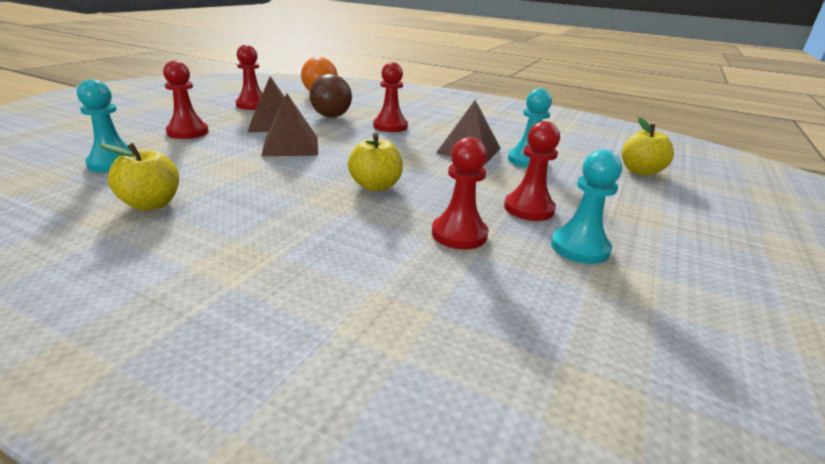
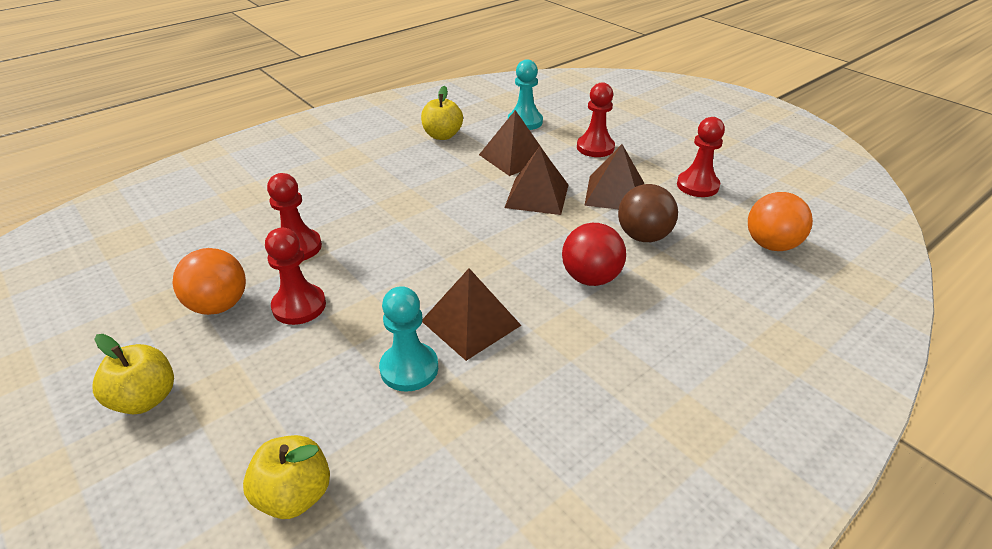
camera: 115 degrees right, 10 degrees up
(213, 160) = (514, 157): none -> brown pyramid
(375, 186) = (411, 226): yellow apple -> yellow apple (145, 399)
(390, 126) = (590, 278): red pawn -> red ball
(579, 247) = (219, 305): turquoise pawn -> orange ball

